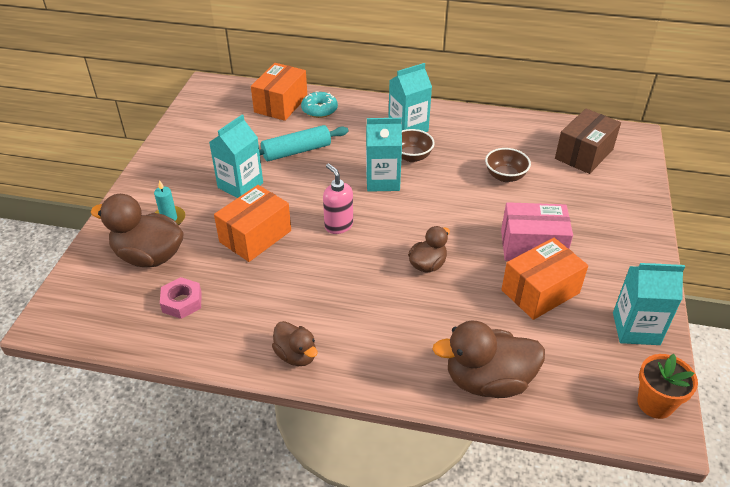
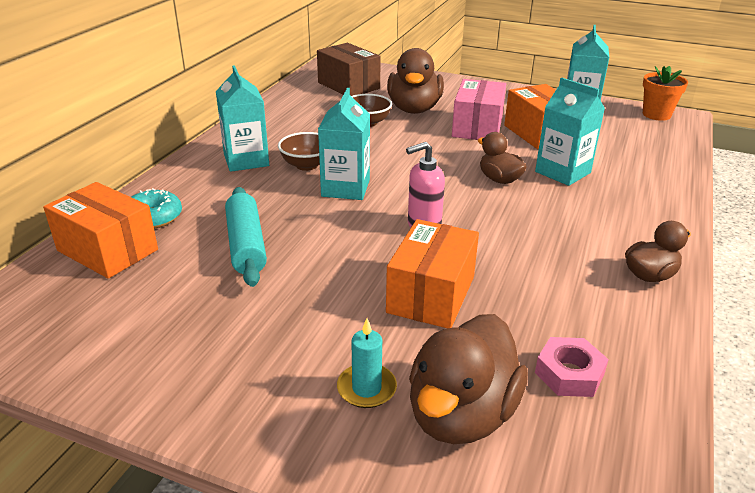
camera: 80 degrees left, 10 degrees down
(240, 185) = (305, 303): turquoise carton -> turquoise carton (562, 172)
(255, 236) = (431, 294): orange box -> orange box turned 60 degrees clockwise
(488, 381) = (654, 172): brown duck -> brown duck (414, 109)

